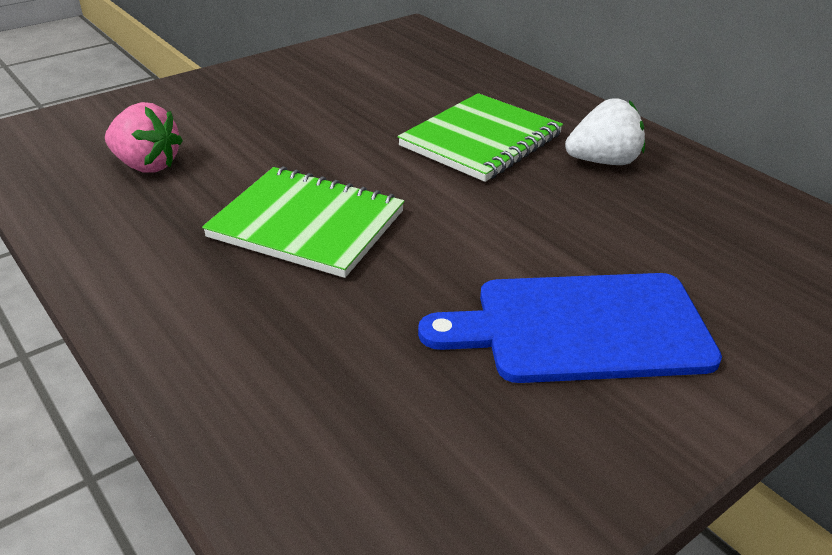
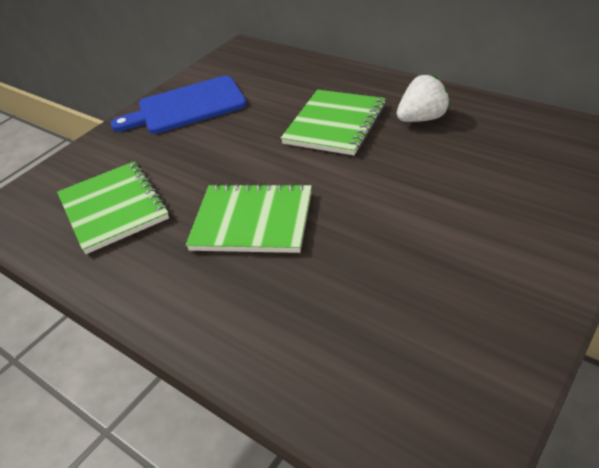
camera: 10 degrees left, 5 degrees up
(146, 165) = (114, 208): pink strawberry -> green notebook
(581, 328) = (466, 242): blue cutting board -> blue cutting board (187, 107)

